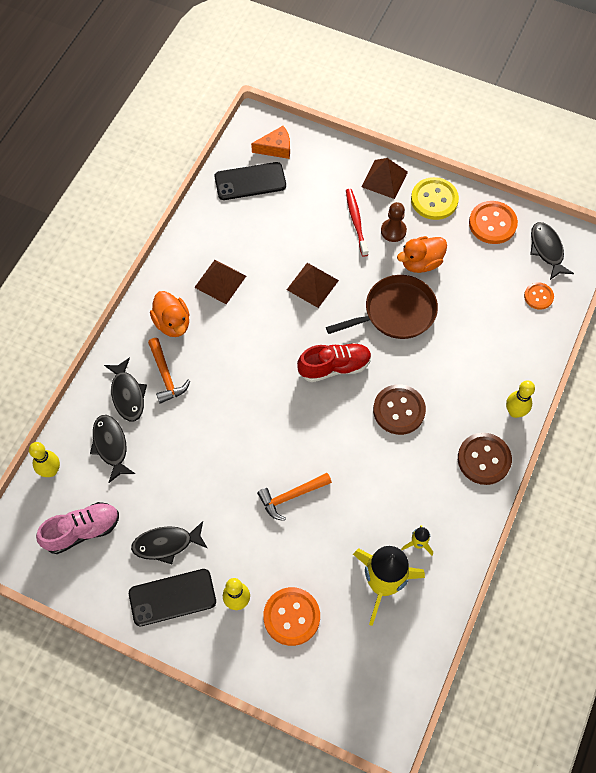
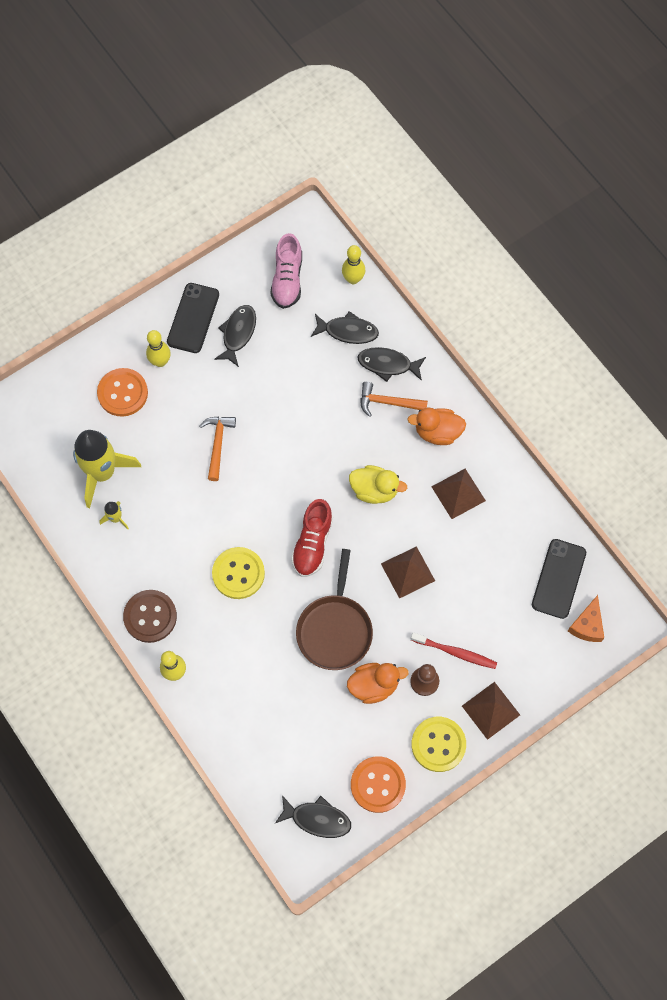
camera: 120 degrees right, 5 degrees up
(256, 344) = (374, 490): none -> yellow duck
(399, 410) = (238, 573): brown button -> yellow button
(421, 263) = (374, 685): orange duck -> orange duck turned 75 degrees clockwise
(538, 296) = (272, 774): orange button -> none

